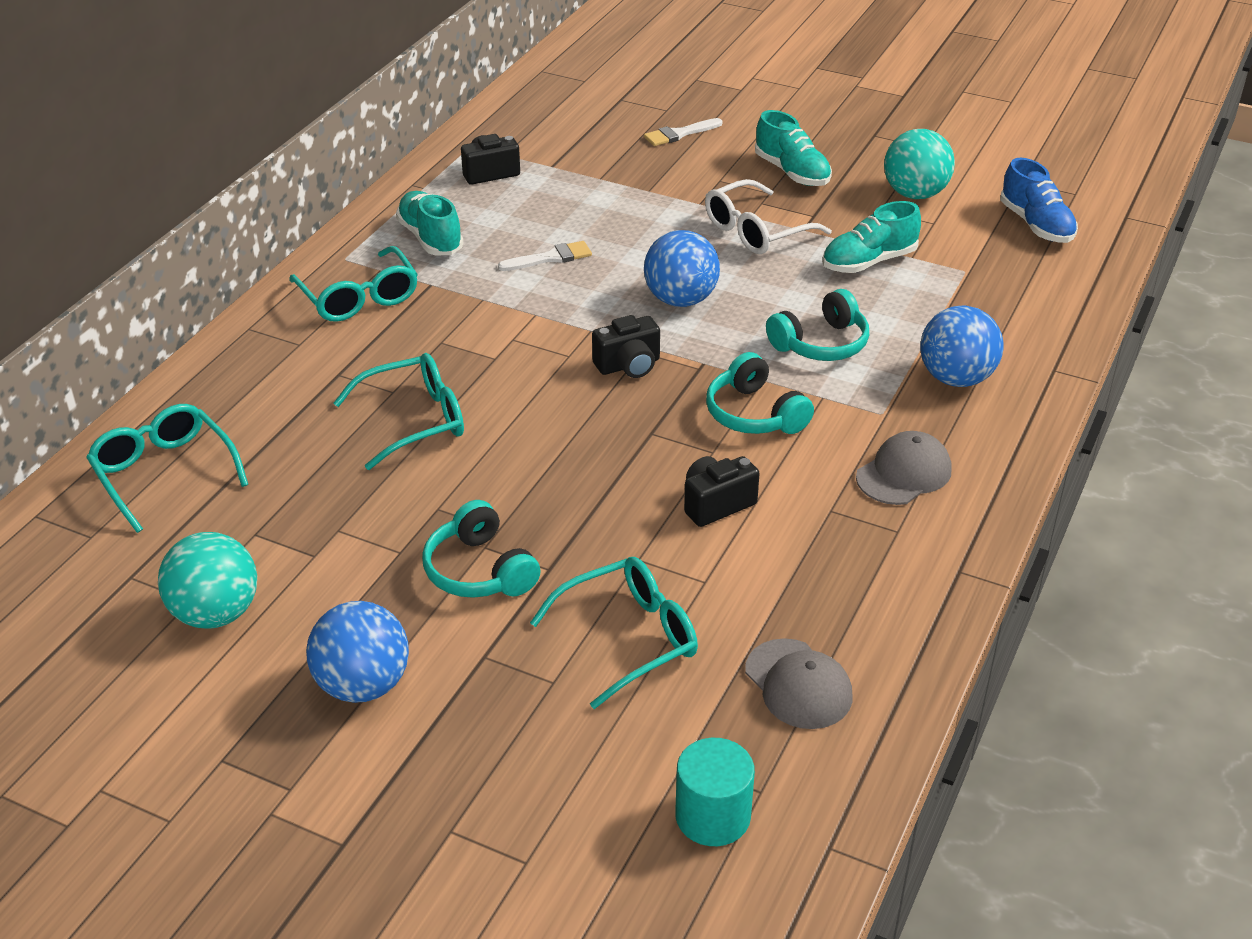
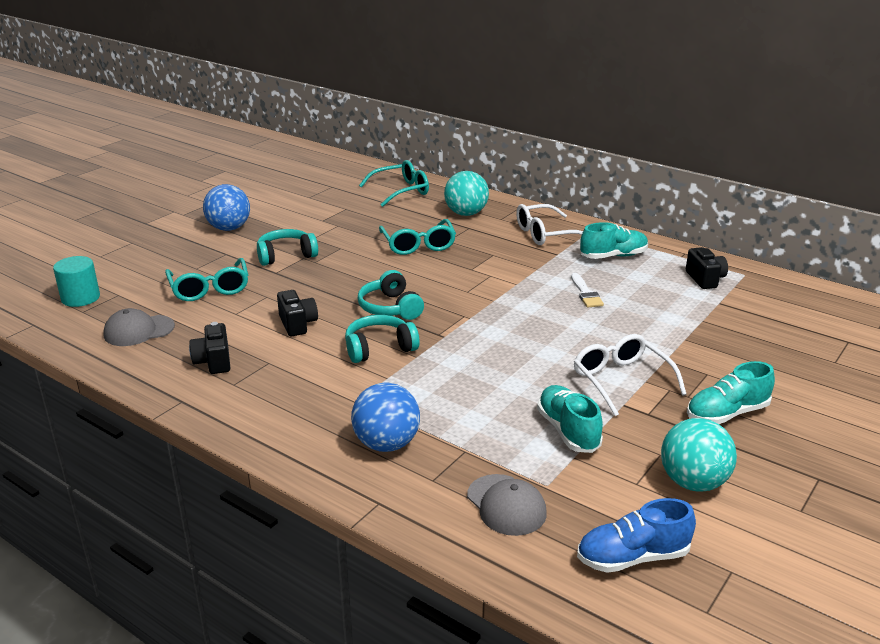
camera: 100 degrees right, 10 degrees down
(215, 613) = (296, 201): turquoise ball -> turquoise ball (466, 213)
(359, 297) = (545, 234): turquoise glasses -> white glasses
(629, 365) = (449, 310): black camera -> black camera (213, 362)
(679, 134) = (789, 363): white brush -> none
(680, 300) = (524, 336): blue ball -> none
(821, 343) = (453, 387): turquoise headphones -> turquoise headphones (390, 308)
(904, 473) = (287, 397): grey cap -> grey cap (506, 505)

